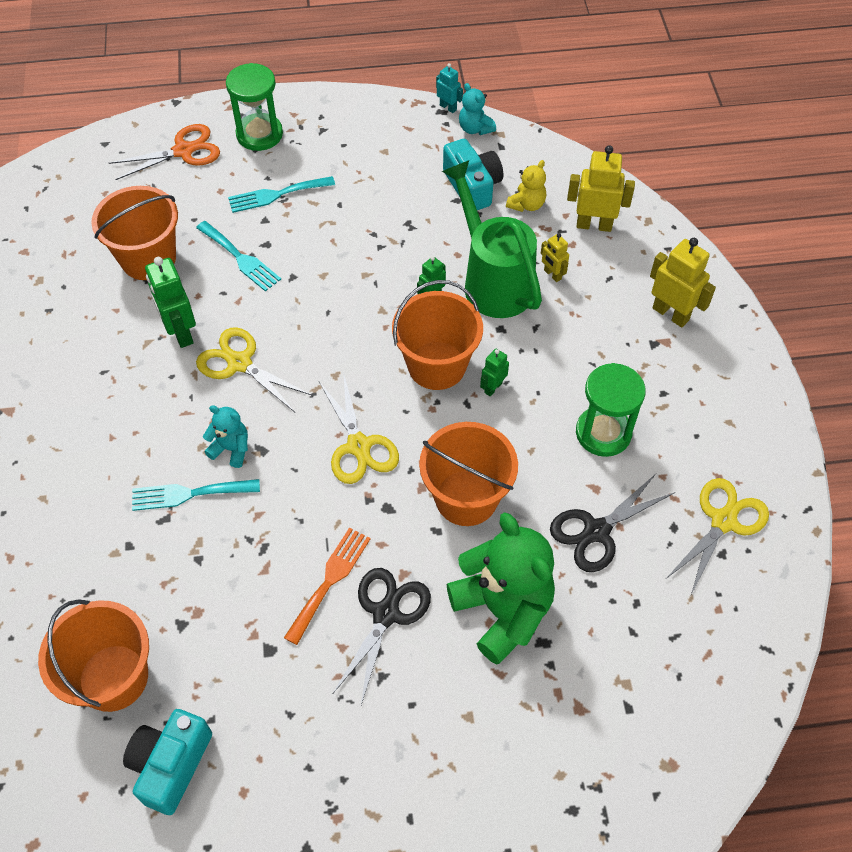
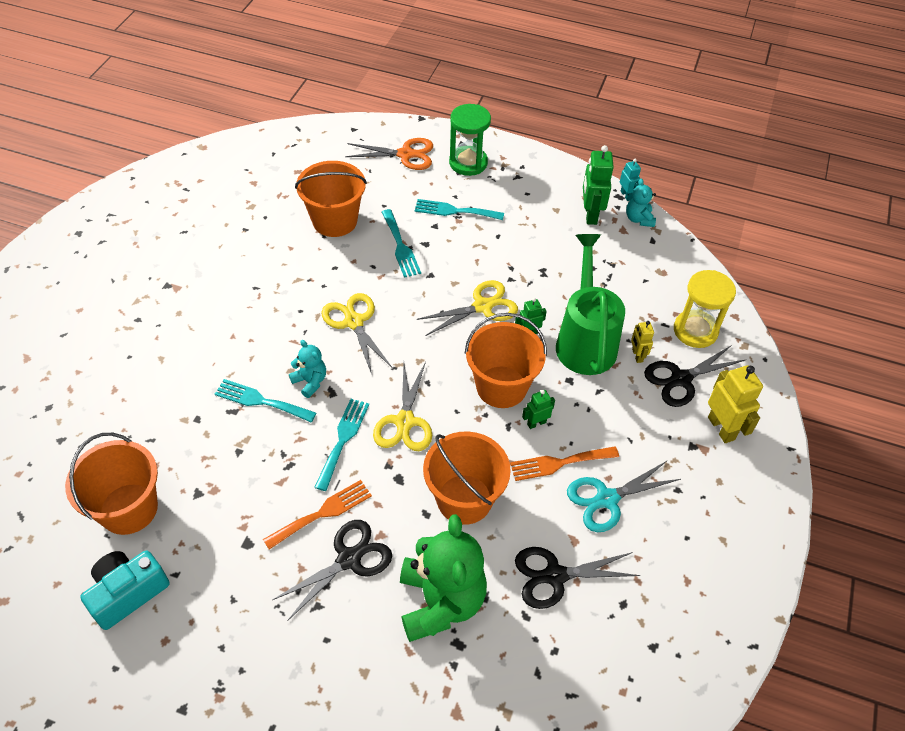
camera: 25 degrees right, 5 degrees down
(181, 332) = (325, 282): green robot -> green robot (590, 214)
(304, 494) = (343, 439): none -> turquoise fork
(472, 186) = (611, 262): turquoise camera -> none
(526, 204) = (647, 293): yellow teddy bear -> none
(538, 418) = (559, 463): none -> orange fork
(594, 225) = (695, 331): yellow robot -> yellow hourglass
(603, 433) = (607, 499): green hourglass -> turquoise scissors
(607, 281) = (681, 379): none -> black scissors
(723, 521) = (670, 620): yellow scissors -> yellow scissors (482, 306)

